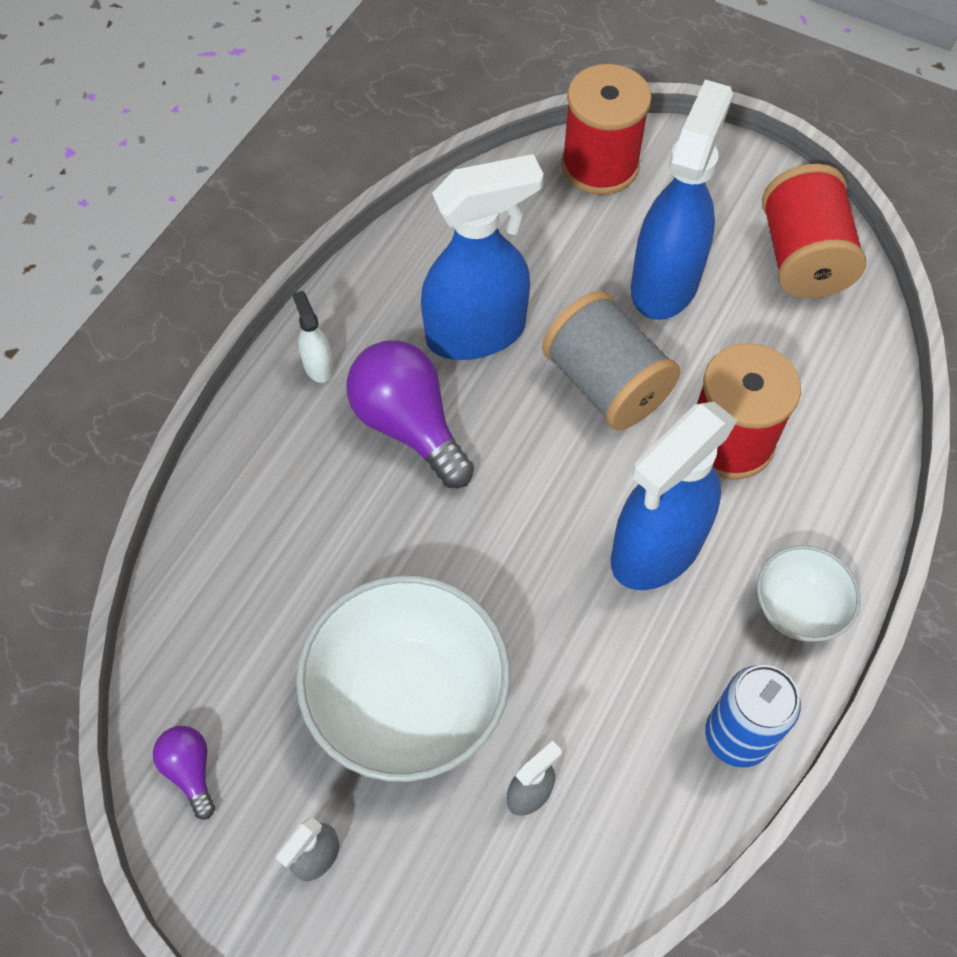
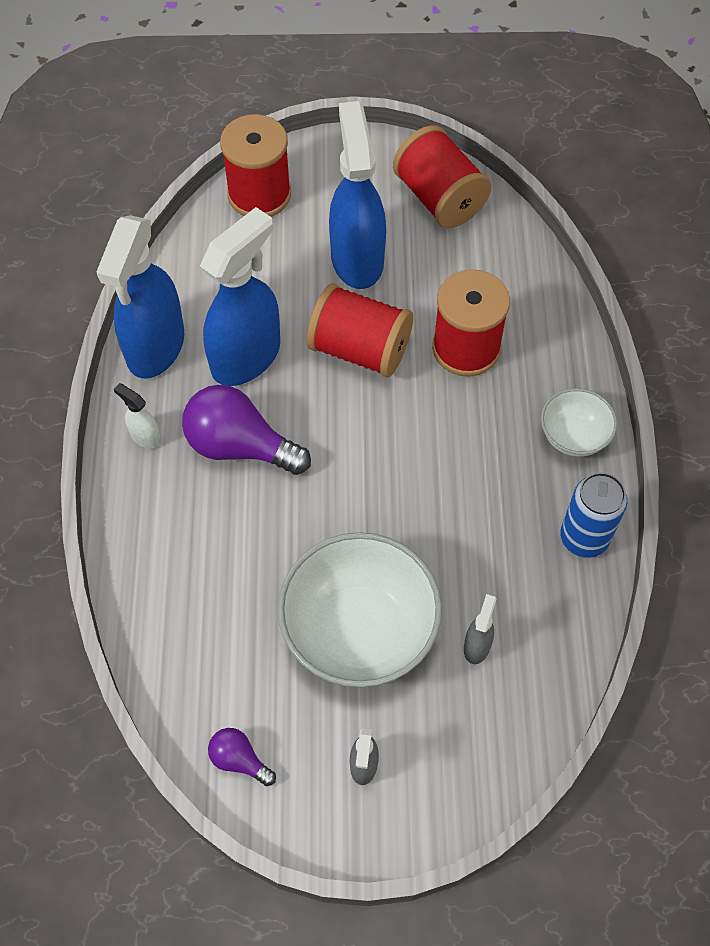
camera: 30 degrees left, 0 degrees up
(606, 384) = (359, 349): grey spool -> red spool
(656, 549) = (461, 445): blue spray bottle -> blue spray bottle (155, 347)

